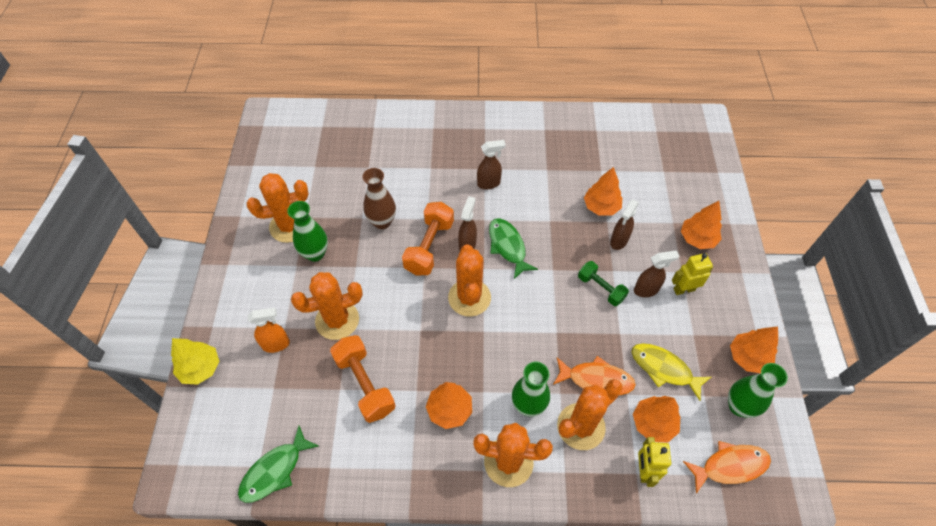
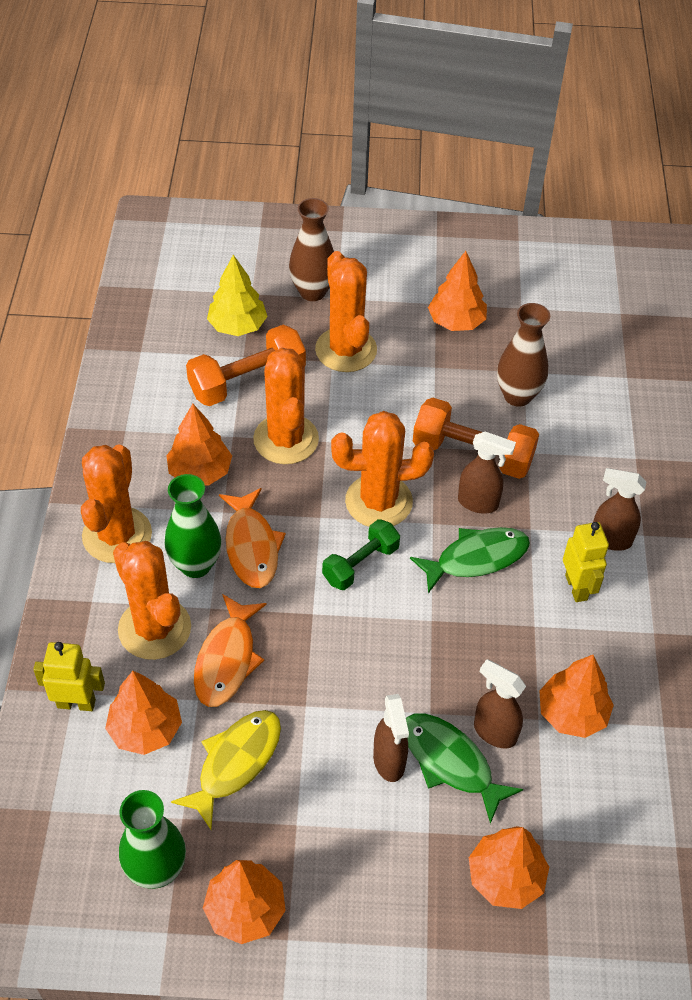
camera: 90 degrees right, 5 degrees down
(200, 368) = (284, 226): yellow tree -> yellow tree (237, 326)
(275, 470) = (145, 302): green fish -> green fish (450, 763)
(276, 344) = (312, 292): orange spray bottle -> brown vase
(289, 226) = (503, 292): orange cactus -> orange cactus (286, 439)
(315, 253) = (456, 322): green vase -> orange tree
(489, 183) = (610, 539): brown spray bottle -> brown spray bottle turned 120 degrees clockwise
(601, 288) = (393, 688): green dumbbell -> green dumbbell (360, 564)
(683, 289) = (389, 827): yellow robot -> yellow robot (576, 587)
(730, 466) = (61, 830): orange fish -> orange fish (251, 546)

